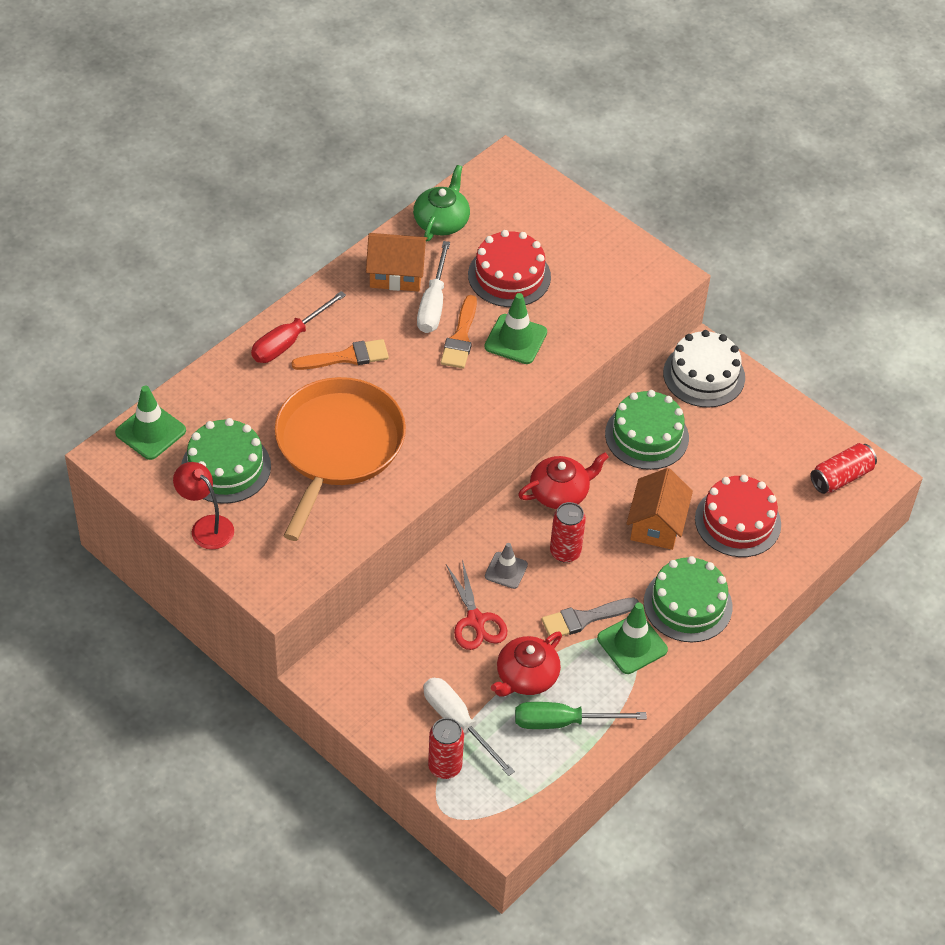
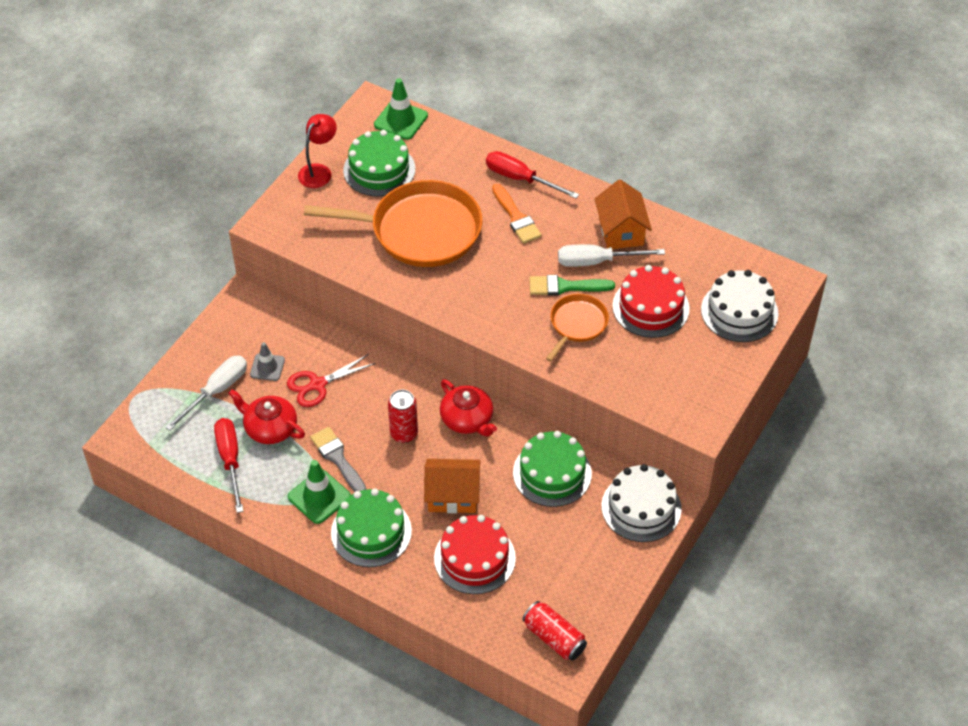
camera: 80 degrees right, 0 degrees up
(441, 221) = (696, 249): green teapot -> none
(445, 766) = (174, 390): red can -> none
(460, 337) = (565, 286): orange brush -> green brush
(506, 570) = (373, 396): grey traffic cone -> grey traffic cone (267, 367)
(515, 339) = (577, 324): green traffic cone -> orange pan
(534, 210) = (739, 311): none -> white cake
(562, 722) = (230, 460): green screwdriver -> red screwdriver

